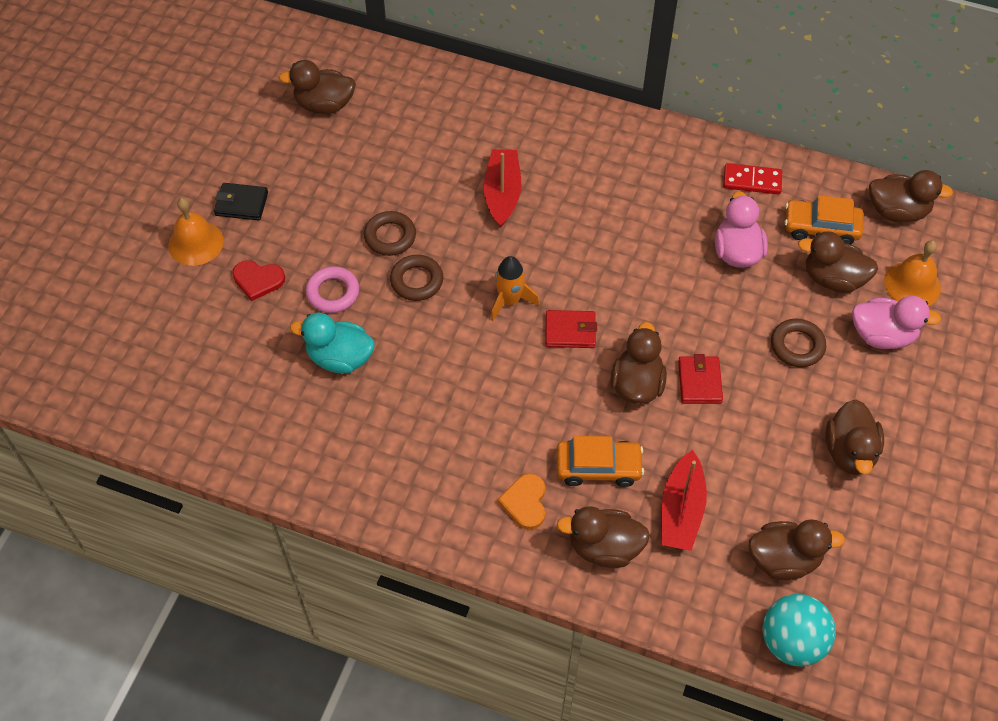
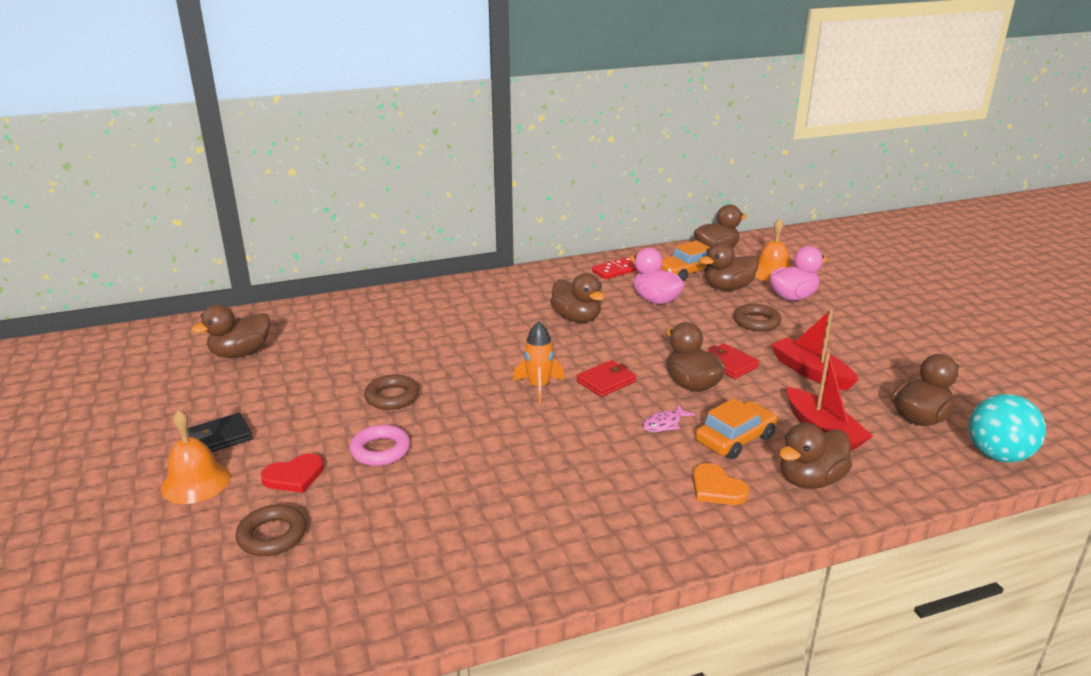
camera: 40 degrees left, 30 degrees down
(340, 358) = (439, 486): turquoise duck -> none
(417, 281) = (448, 410): brown ring -> brown ring (272, 535)
(502, 193) = (456, 339): red boat -> red boat (811, 372)
(562, 412) = (664, 424): none -> pink fish
(849, 452) = (863, 350): brown duck -> brown duck (576, 318)

